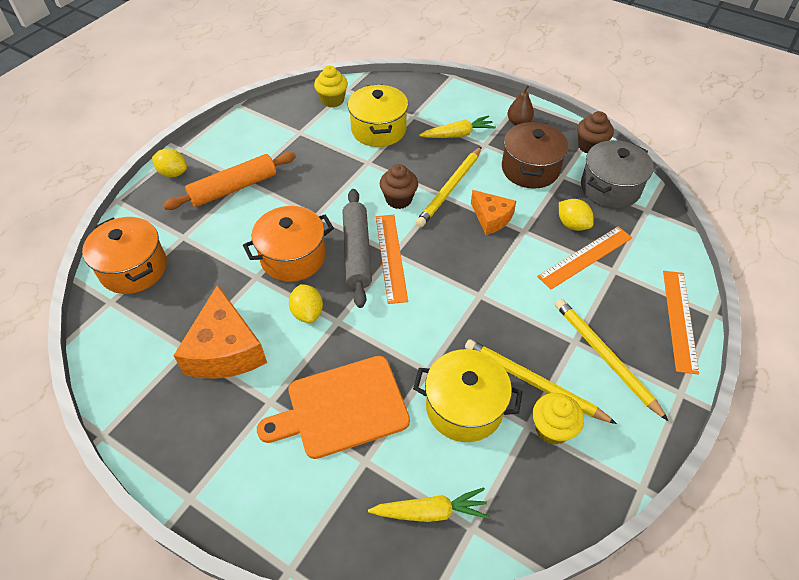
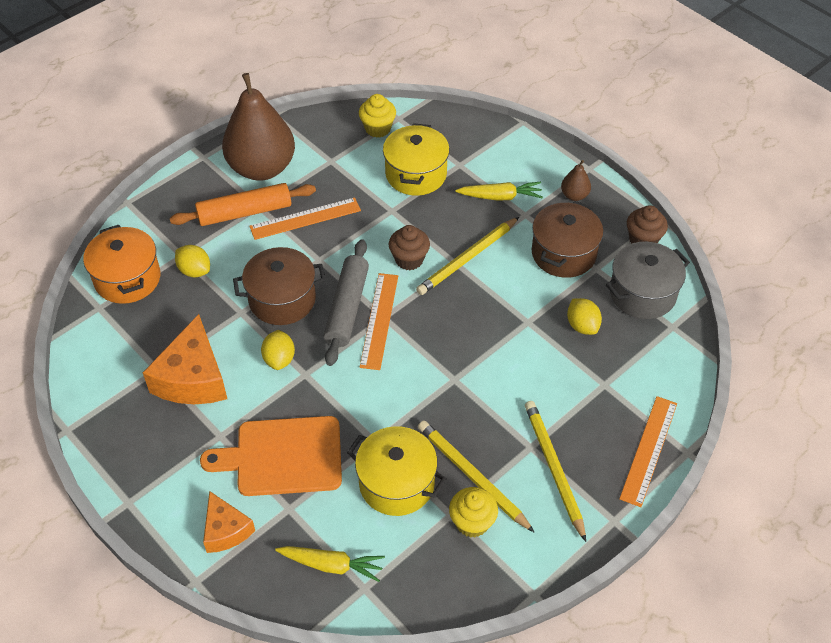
camera: 15 degrees right, 0 degrees up
(173, 173) = (189, 183): yellow lemon -> yellow lemon (194, 271)
(239, 148) = (262, 168): none -> brown pear
(293, 257) = (282, 299): orange pot -> brown pot
(491, 218) = (498, 300): orange cheese -> orange cheese (226, 530)
(585, 257) = (580, 364): orange ruler -> orange ruler (305, 219)

